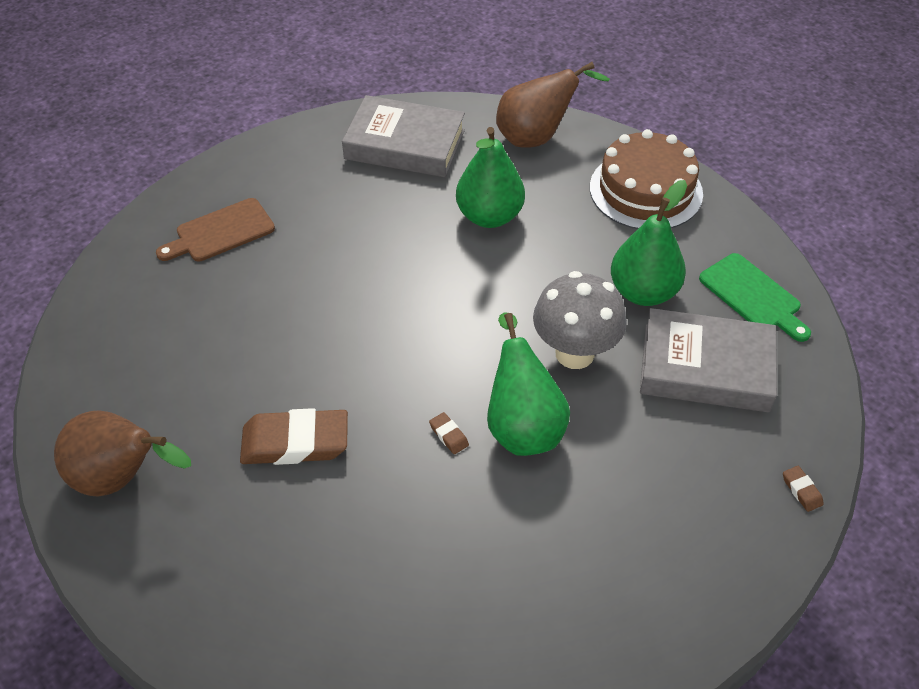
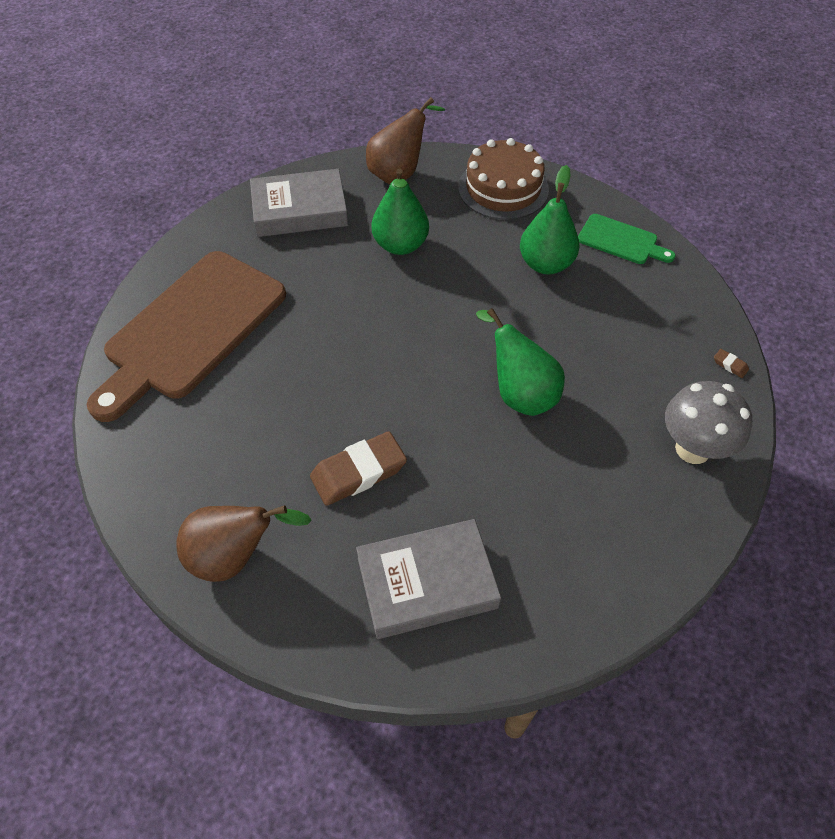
camera: 25 degrees left, 5 degrees up
(221, 232) = (191, 329): brown cutting board -> brown cutting board, size x2.18
(448, 435) = (471, 421): brown eraser -> none
(574, 353) = (525, 326): grey mushroom -> grey mushroom (692, 449)
(705, 367) = (620, 303): grey book -> grey book (427, 583)

